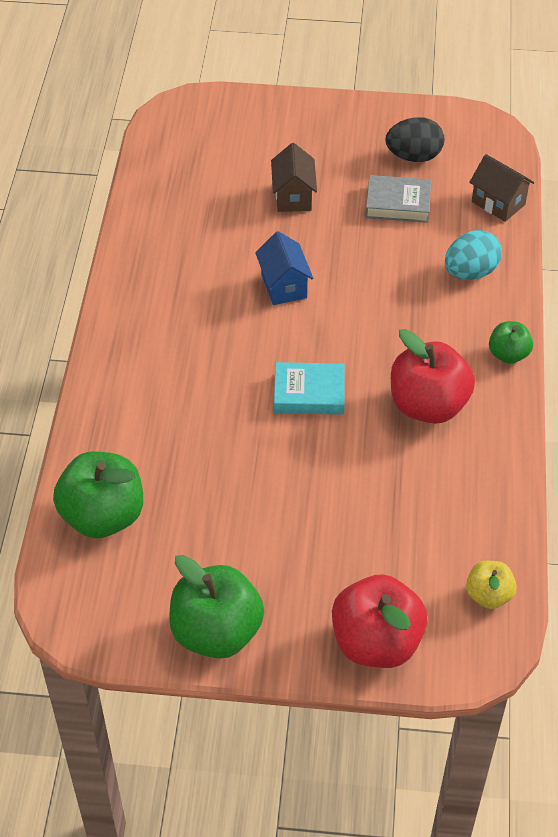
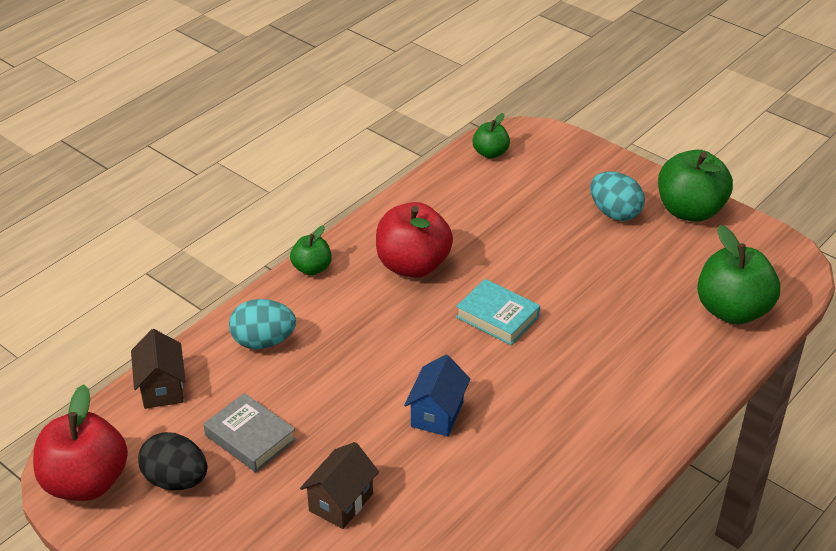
camera: 145 degrees left, 10 degrees down
(293, 581) = (614, 213): none -> turquoise egg
(376, 642) = (585, 163): red apple -> red apple (86, 482)
(488, 595) = (490, 153): yellow apple -> green apple

